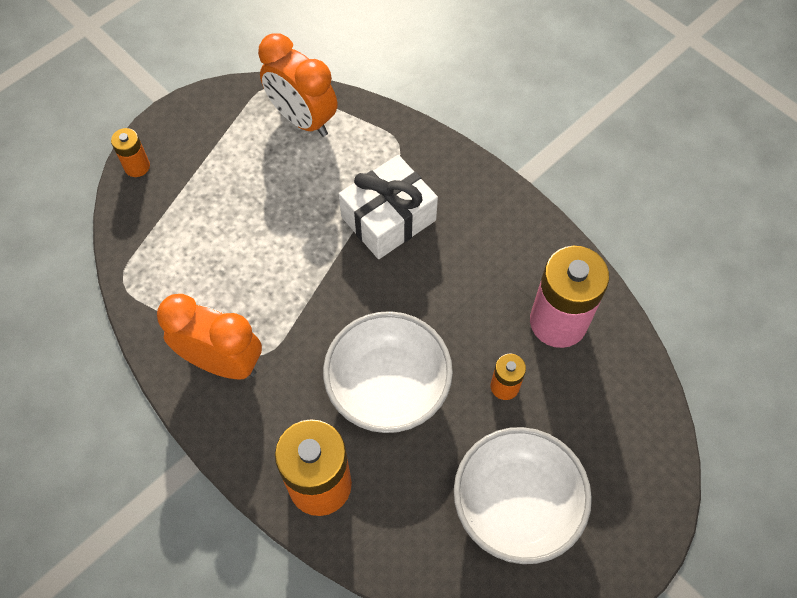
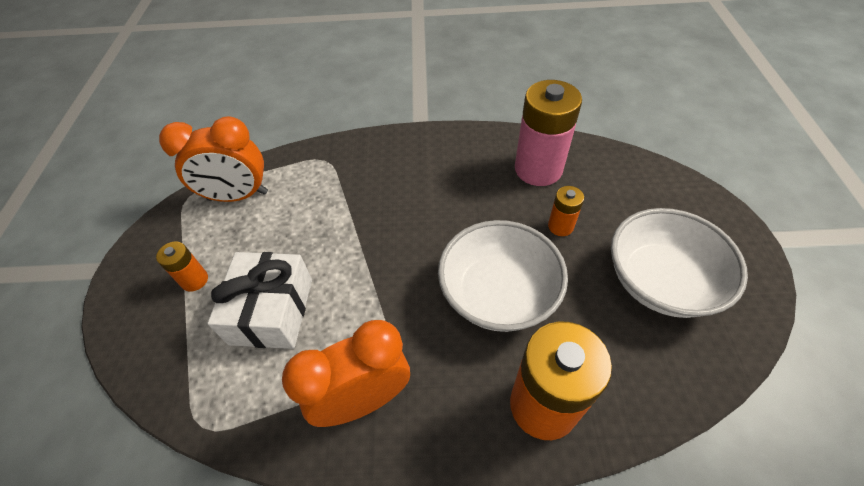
camera: 45 degrees left, 10 degrees down
(137, 166) = (123, 331): orange battery -> orange battery (195, 280)
(388, 218) = (369, 202): white gift -> white gift (271, 311)

